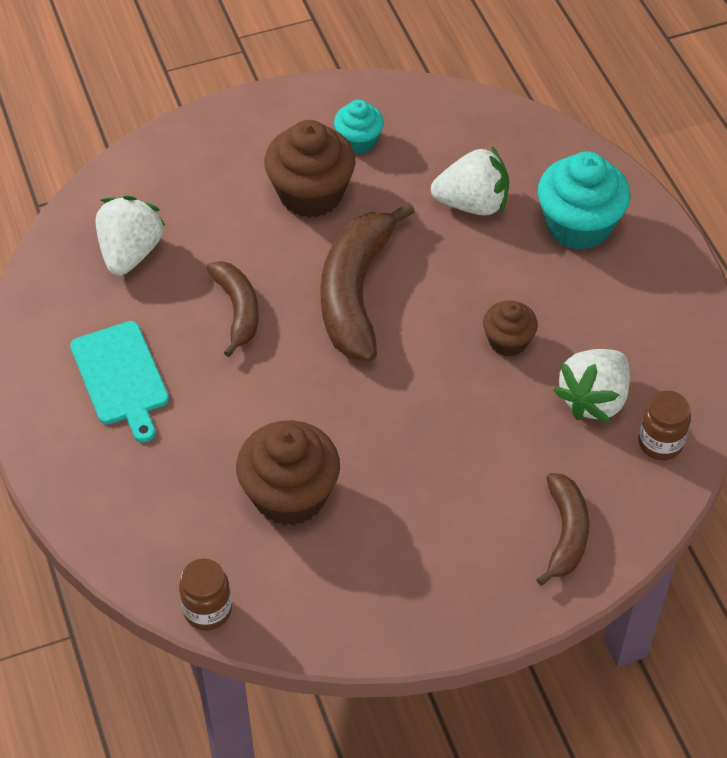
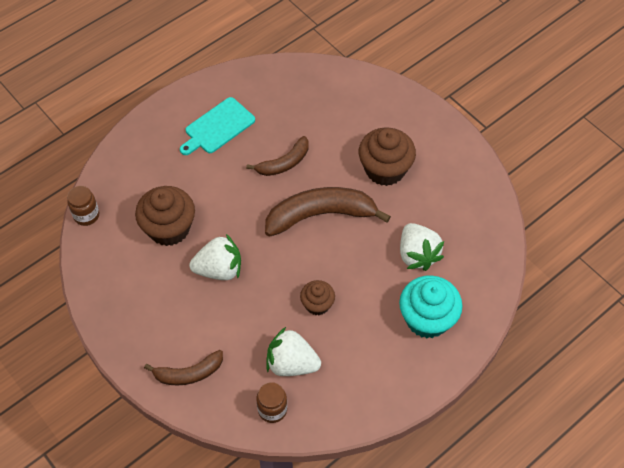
camera: 70 degrees right, 5 degrees up
(130, 253) = (303, 101): white strawberry -> white strawberry (219, 269)
(358, 141) = (439, 180): turquoise cupcake -> none

